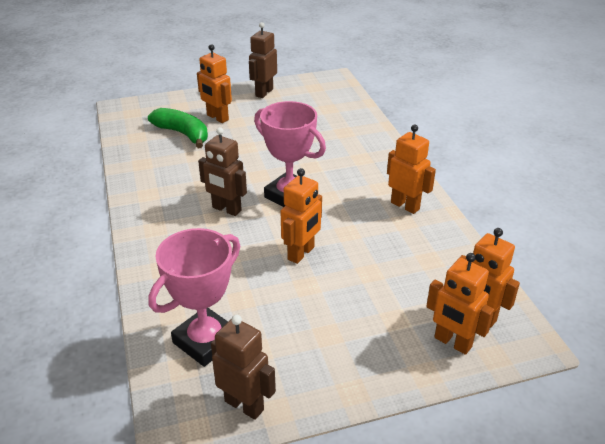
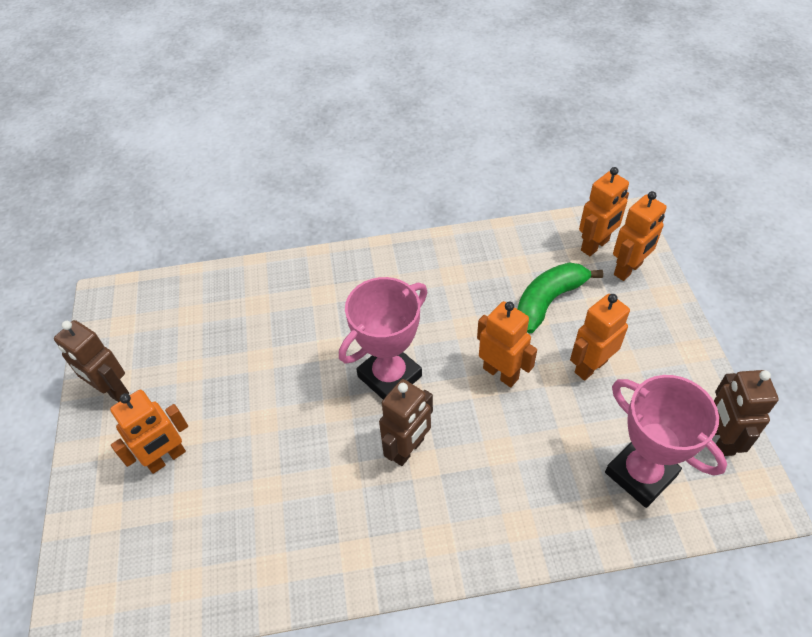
camera: 80 degrees left, 15 degrees up
(183, 134) = (200, 509): green banana -> green banana (548, 301)
(244, 405) = (720, 439): brown robot -> brown robot turned 45 degrees counterclockwise
(405, 206) = (425, 268): orange robot -> orange robot (590, 366)

